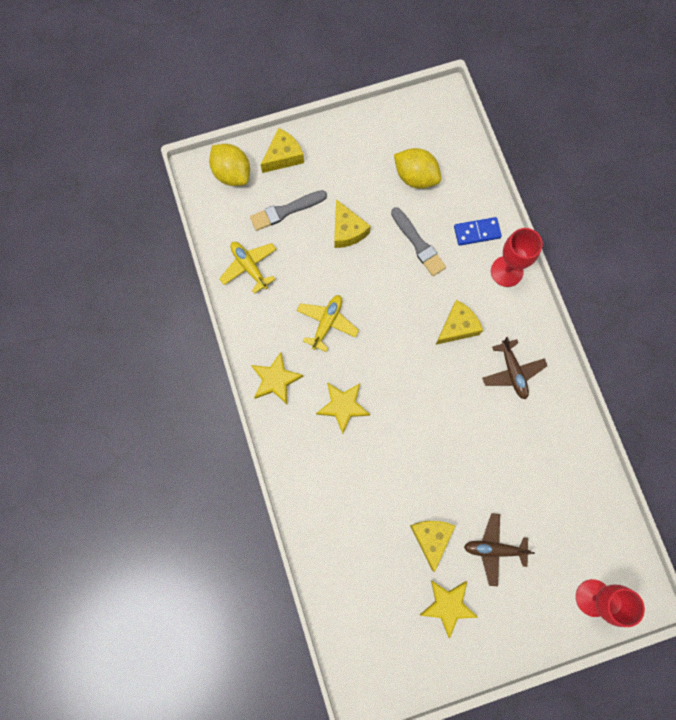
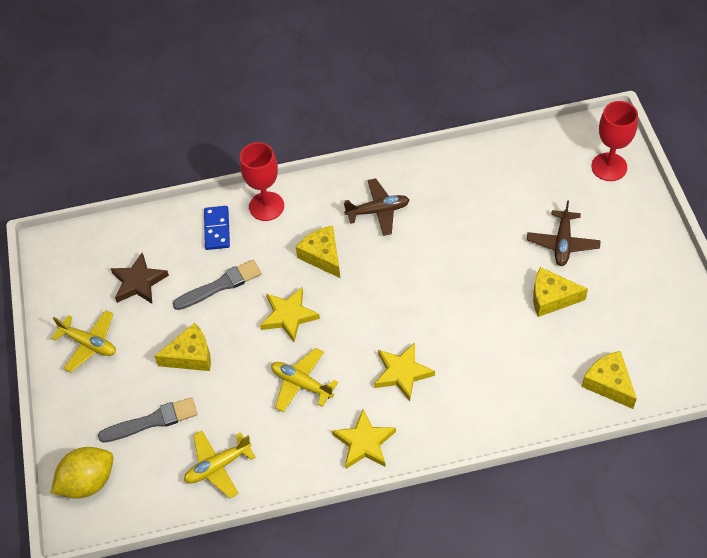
camera: 80 degrees left, 20 degrees down
(283, 156) = (79, 420): yellow cheese -> yellow cheese (608, 383)
(286, 211) = (152, 421): grey brush -> grey brush turned 90 degrees counterclockwise
(352, 150) = (89, 344): none -> yellow plane
(415, 177) = (138, 282): yellow lemon -> brown star
(448, 605) = (620, 288): yellow star -> yellow star (289, 316)

